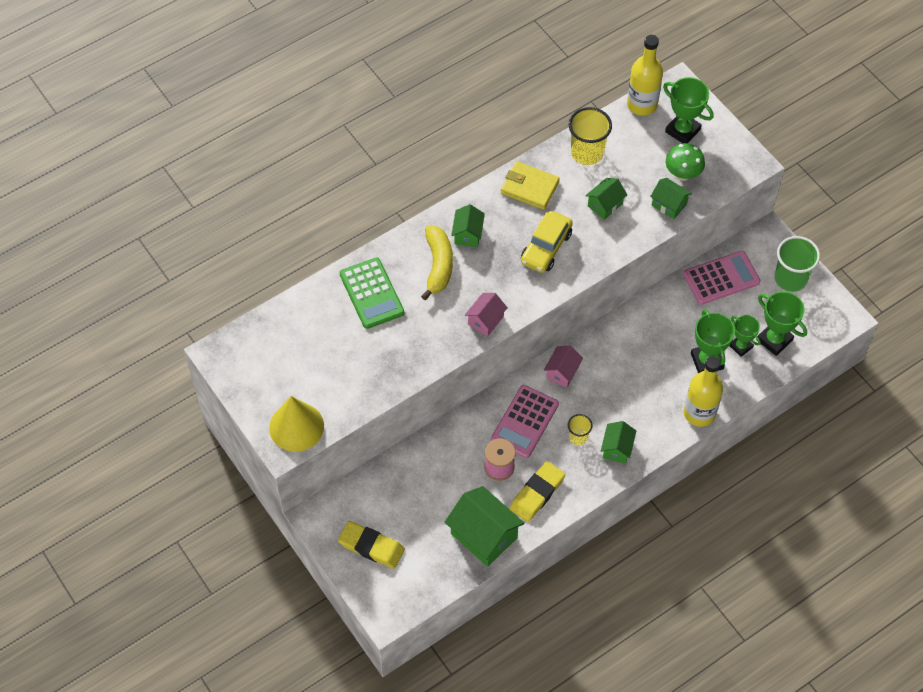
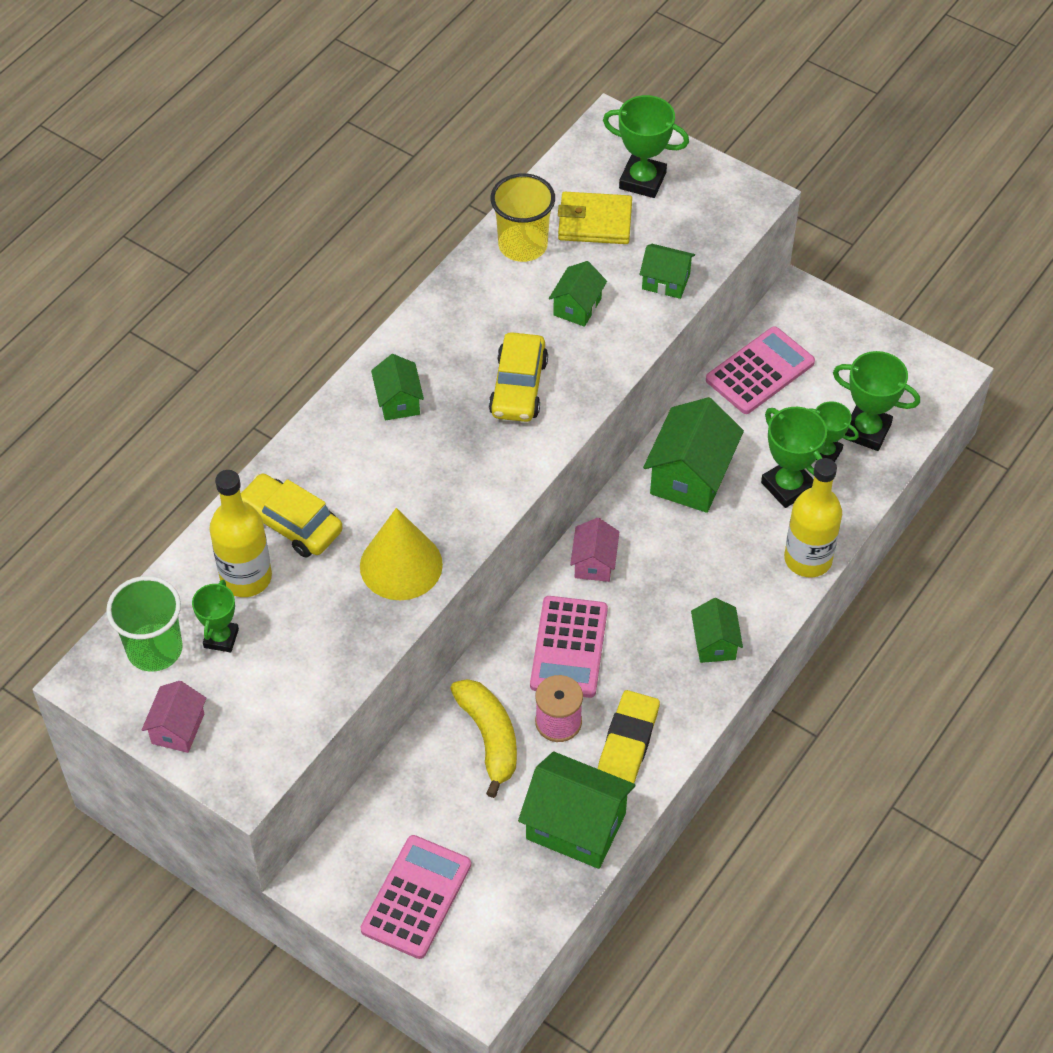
camera: 20 degrees left, 5 degrees down
(296, 426) = (252, 748): yellow cone -> yellow cone (401, 565)
(303, 353) = (221, 638): none -> green trophy
(371, 546) = (416, 897): yellow eraser -> pink calculator
(372, 293) = (290, 524): green calculator -> yellow car
(438, 266) = (373, 456): yellow banana -> yellow banana (489, 738)
(485, 320) = (473, 511): pink house -> pink house (178, 728)
(529, 187) = (461, 314): yellow wallet -> yellow wallet (595, 222)
(578, 437) = (653, 644): yellow cup -> none
(642, 104) = (572, 162): yellow bottle -> yellow bottle (246, 577)
(647, 335) = (690, 476): none -> green house
(683, 174) = (667, 237): green mushroom -> none
(790, 279) = (853, 345): green cup -> green cup (154, 649)

